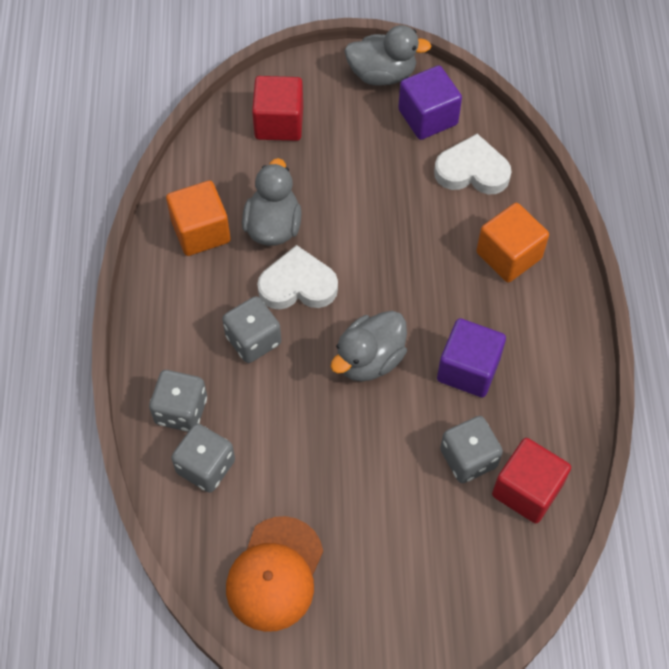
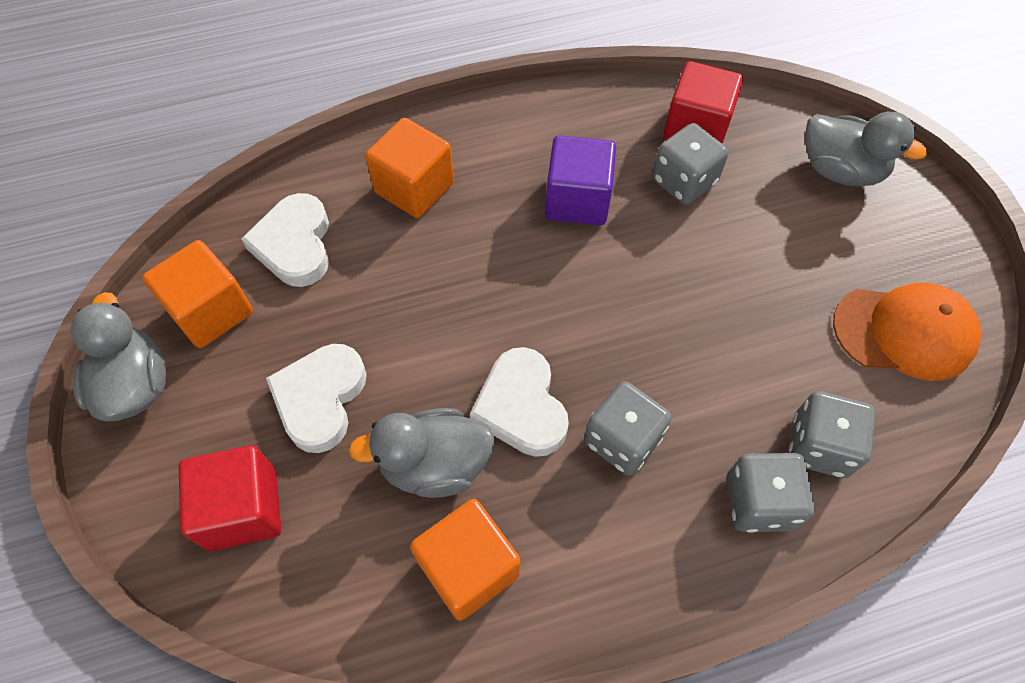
camera: 105 degrees left, 0 degrees up
(341, 171) = (320, 399): none -> white heart
(369, 359) = (601, 299): grey duck -> grey duck (840, 170)
(428, 117) = (211, 311): purple cube -> orange cube

